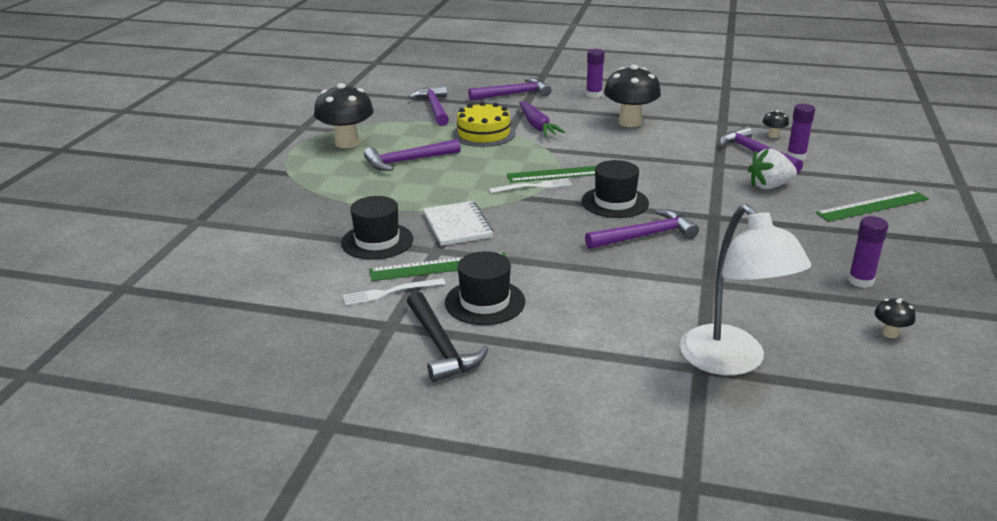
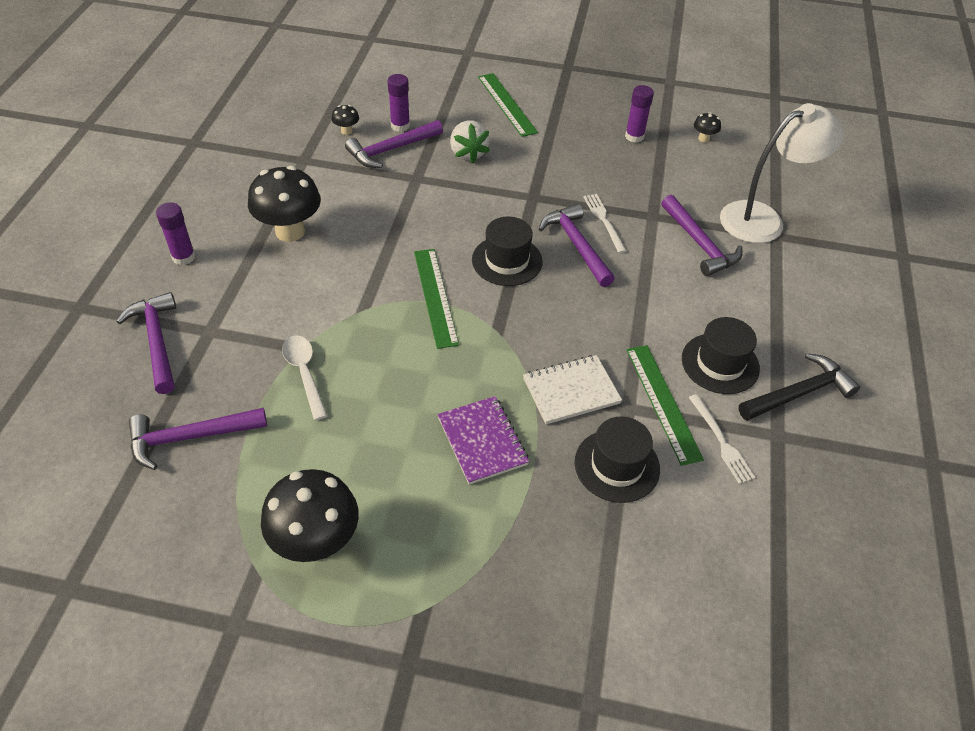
camera: 95 degrees left, 20 degrees up
(408, 161) = (390, 455): purple hammer -> purple hammer (699, 243)
(413, 190) = (482, 441): none -> purple notebook
(484, 134) = (304, 373): yellow cake -> white spoon
(533, 186) = (470, 324): white fork -> white fork (604, 221)
(537, 126) = (286, 317): purple carrot -> none

